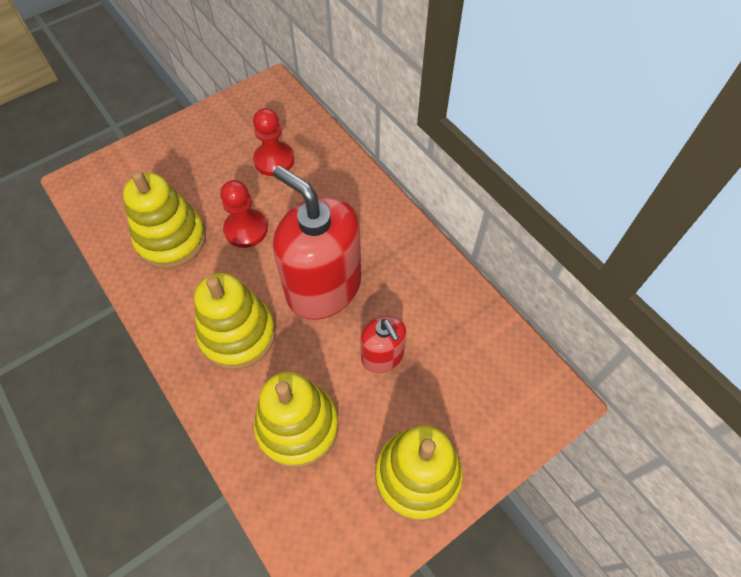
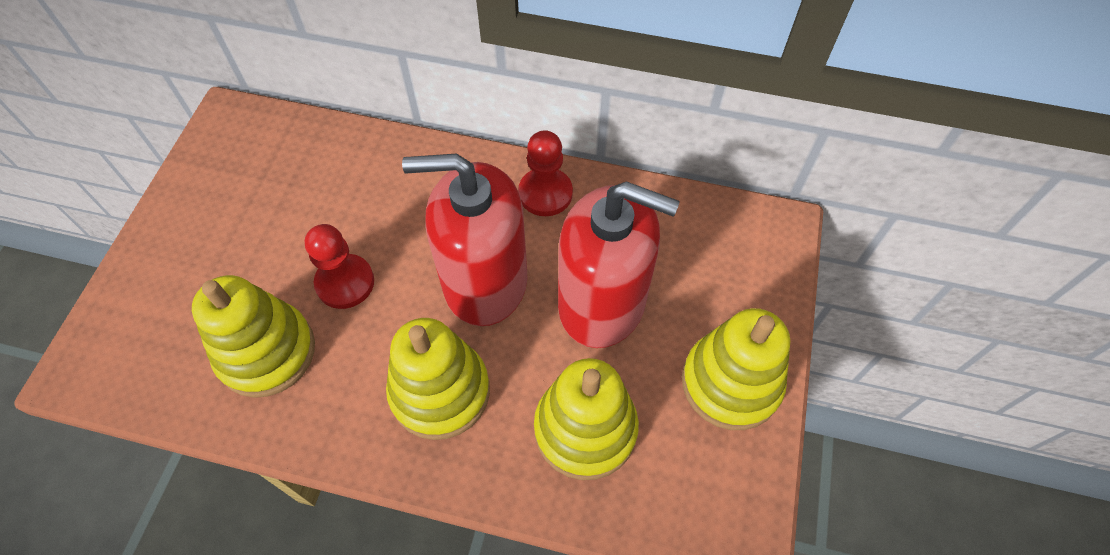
camera: 40 degrees left, 0 degrees up
(274, 160) = (307, 192): red pawn -> red pawn (545, 193)
(382, 356) = (602, 303): red soap dispenser -> red soap dispenser, size x1.96

